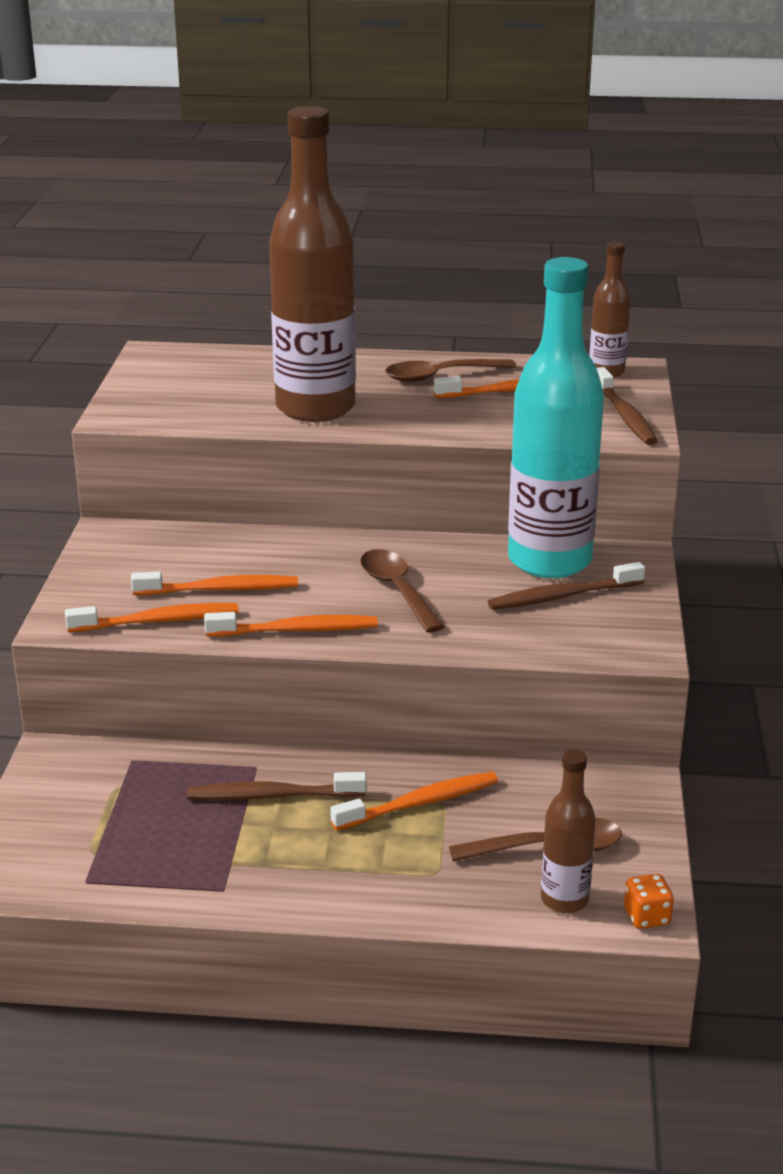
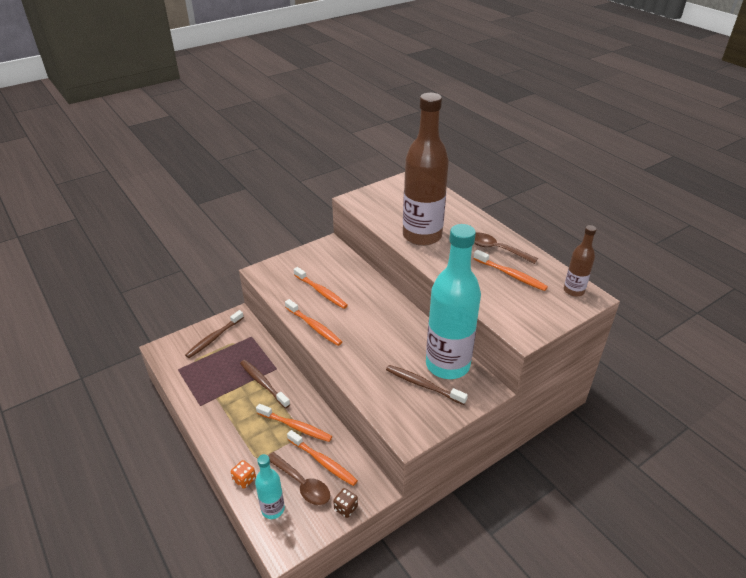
camera: 50 degrees right, 10 degrees up
(158, 621) = (284, 291): orange toothbrush -> orange toothbrush (323, 462)
(397, 590) = (372, 335): brown spoon -> none
(564, 899) = (273, 509): brown bottle -> turquoise bottle
(625, 416) = (537, 319): brown toothbrush -> brown toothbrush (214, 338)
(643, 825) = (346, 508): none -> brown dice
(646, 916) = (284, 545): orange dice -> orange dice (244, 479)

